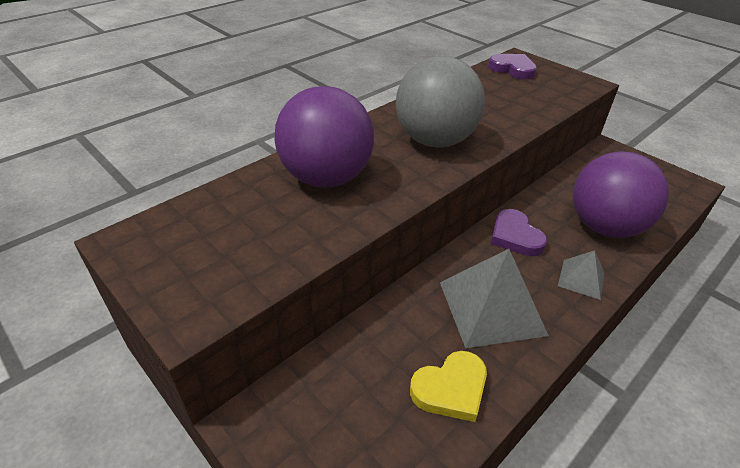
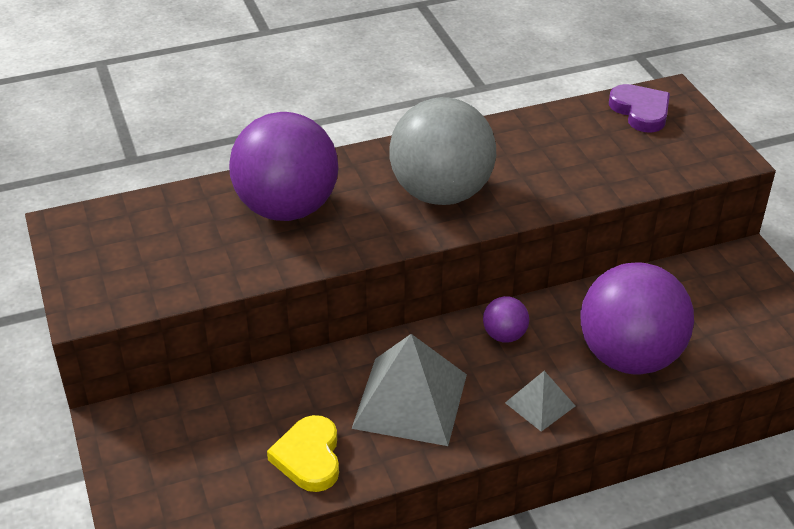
camera: 25 degrees right, 0 degrees up
(450, 389) = (309, 457): yellow heart -> yellow heart turned 90 degrees clockwise
(515, 236) = (504, 335): purple heart -> purple ball

